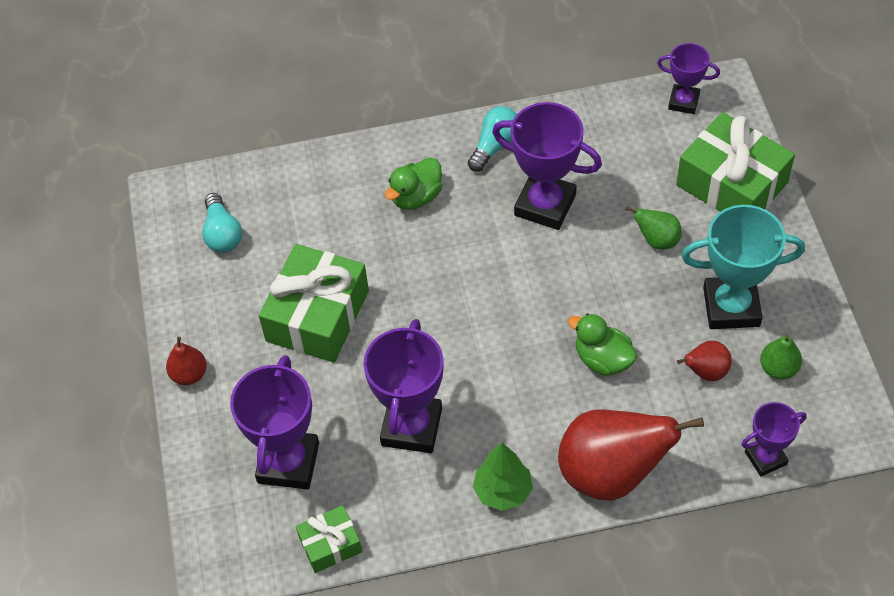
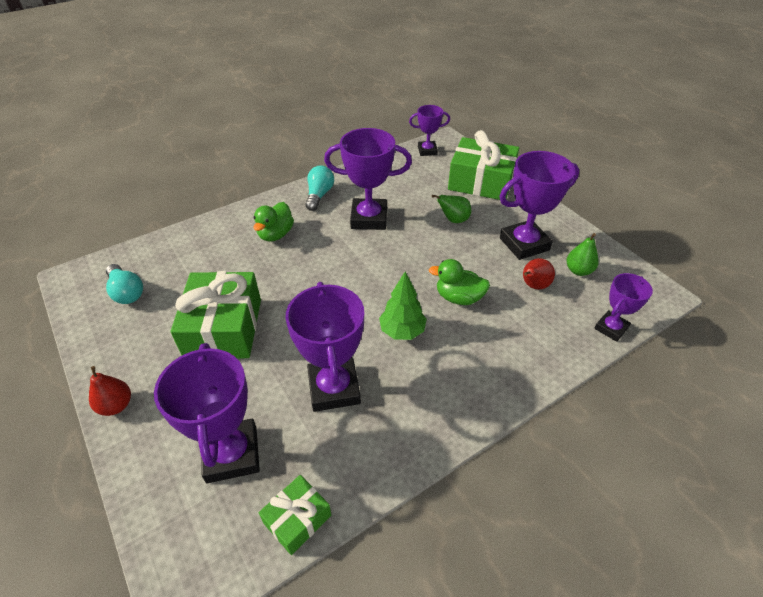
camera: 25 degrees left, 10 degrees down
(503, 491) = (433, 415): green tree -> green tree (402, 331)
(611, 474) = (511, 374): red pear -> none
(731, 307) = (524, 244): turquoise trophy -> purple trophy

